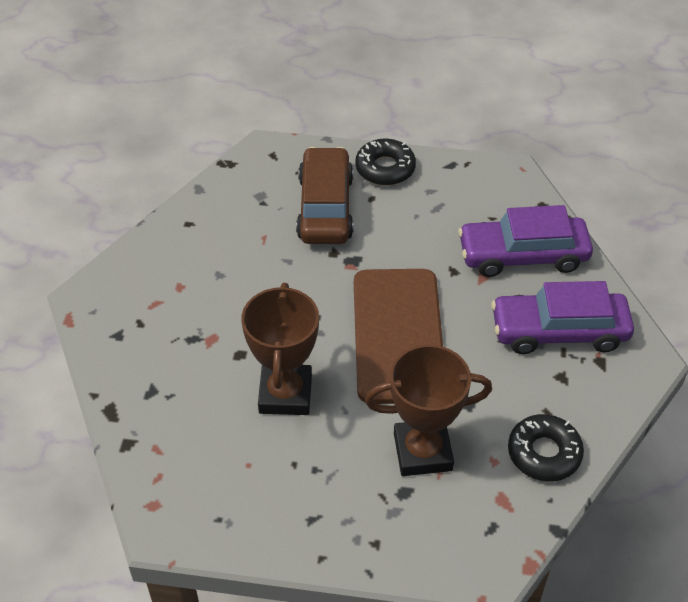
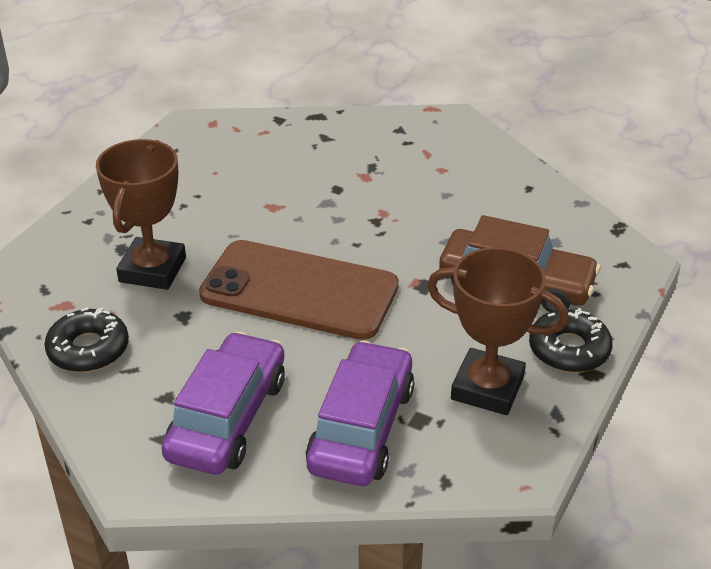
camera: 110 degrees right, 10 degrees down
(285, 394) = (274, 205): brown trophy -> brown trophy (487, 388)

